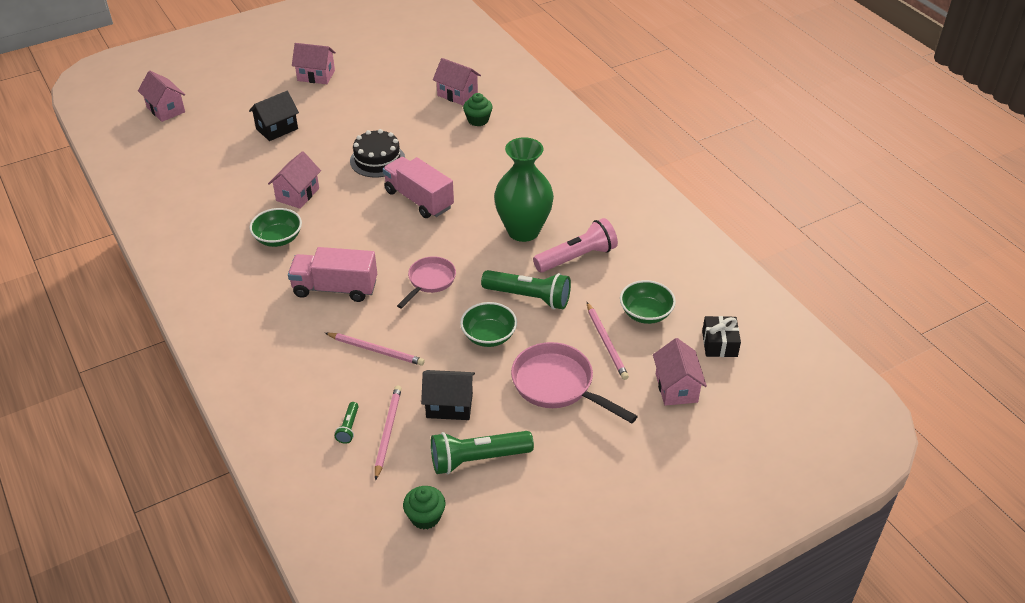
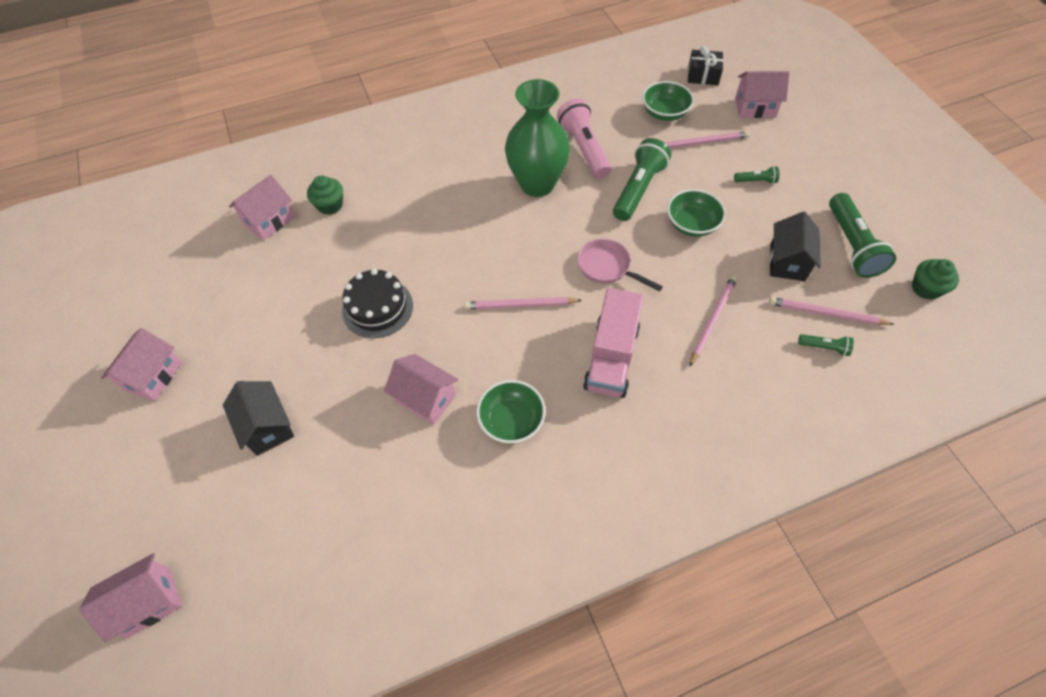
camera: 80 degrees left, 15 degrees up
(384, 233) = (520, 305): none -> pink pencil
(419, 199) = (465, 270): pink truck -> none
(557, 385) = (756, 181): pink pan -> green flashlight

